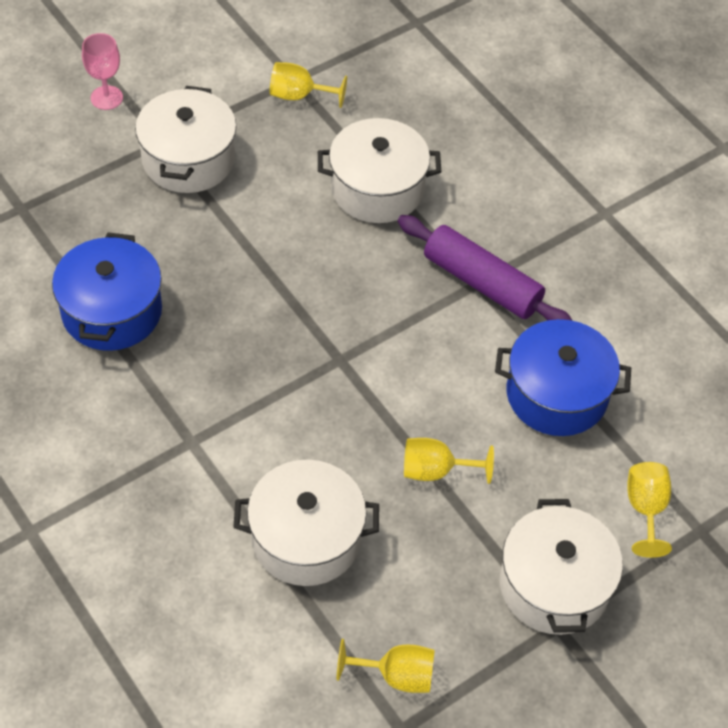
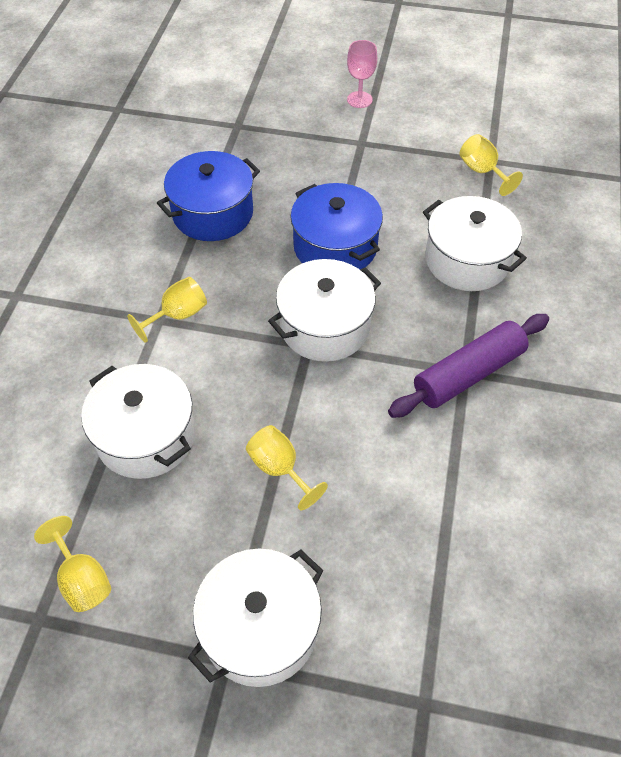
camera: 50 degrees right, 0 degrees up
(188, 159) = (365, 162): white pot -> white pot (325, 326)
(481, 283) = (468, 374): purple rolling pin -> purple rolling pin turned 60 degrees clockwise
(556, 394) = (432, 494): blue pot -> blue pot (335, 247)
(645, 509) = (398, 642): yellow goblet -> yellow goblet (177, 315)

